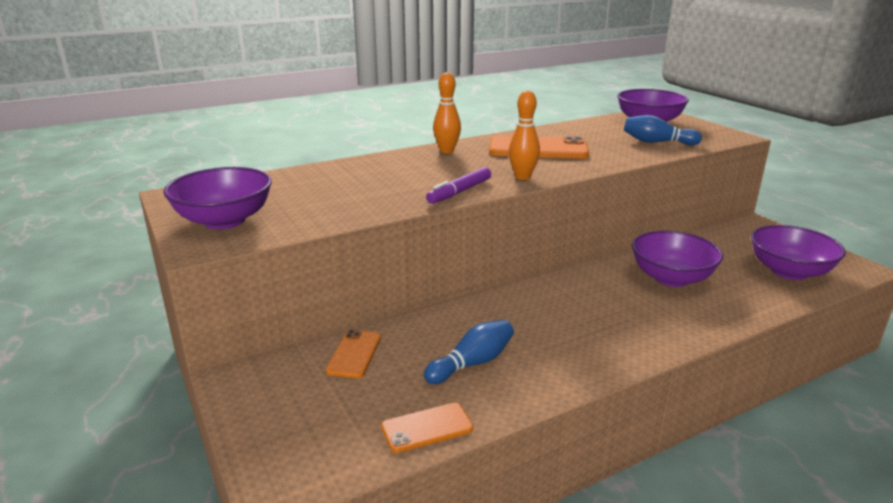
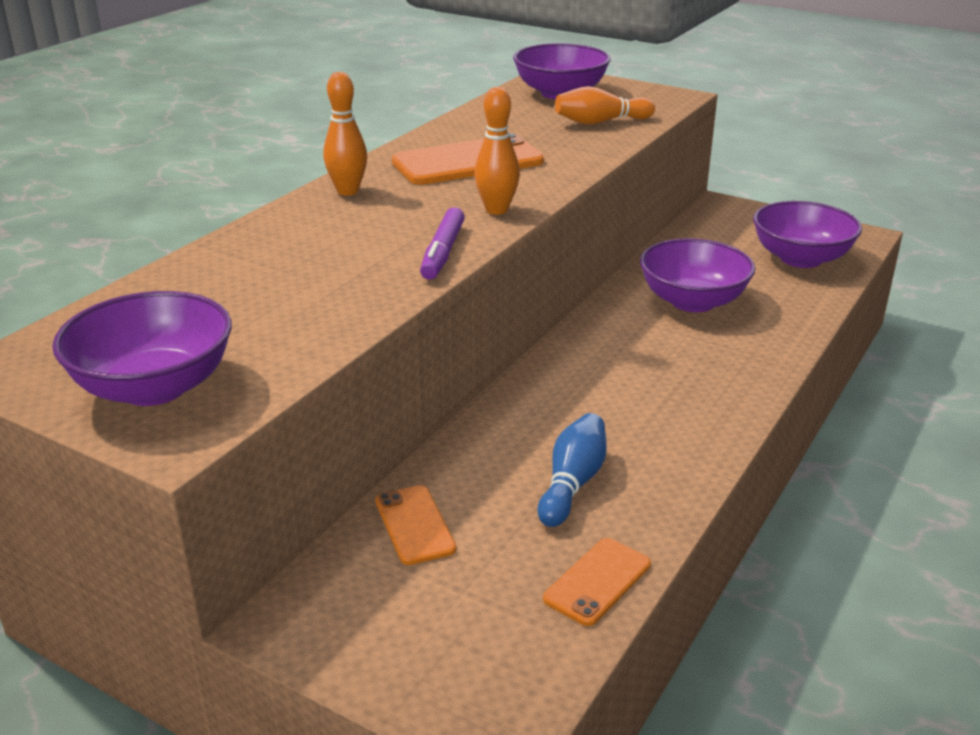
camera: 30 degrees left, 5 degrees up
(657, 142) = (600, 122): blue bowling pin -> orange bowling pin

